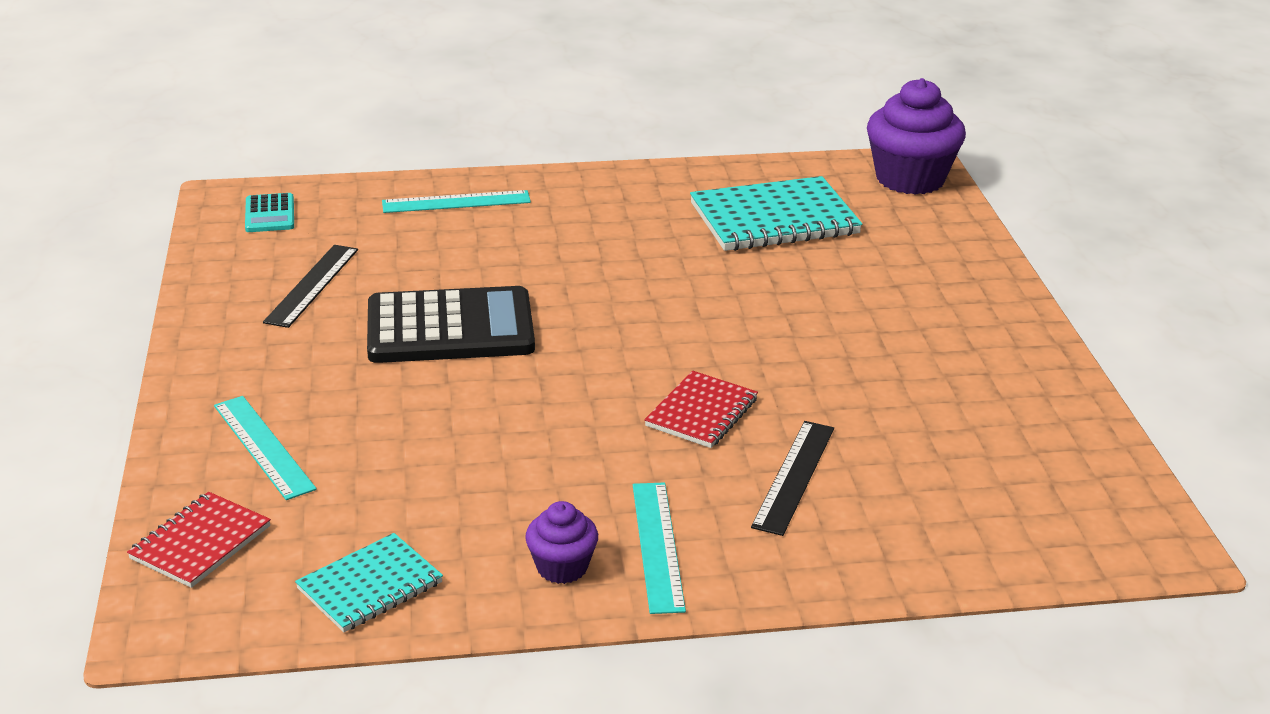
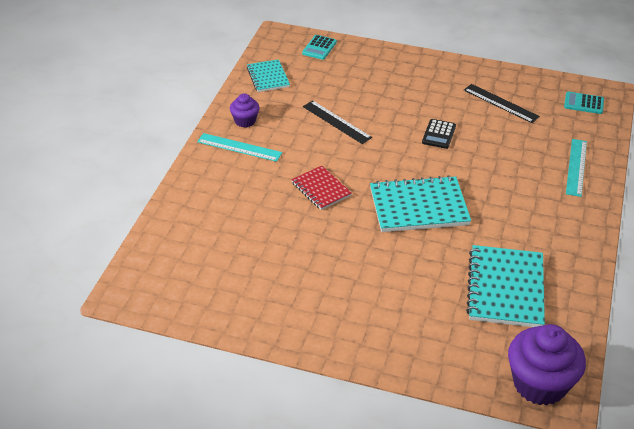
camera: 115 degrees right, 10 degrees up
(200, 542) = (319, 48): red notebook -> turquoise calculator
(263, 446) = (372, 69): turquoise ruler -> none
(450, 328) = (439, 134): black calculator -> black calculator, size x0.47
(663, 311) = (418, 207): none -> turquoise notebook
(794, 476) = (255, 200): black ruler -> black ruler (336, 122)

